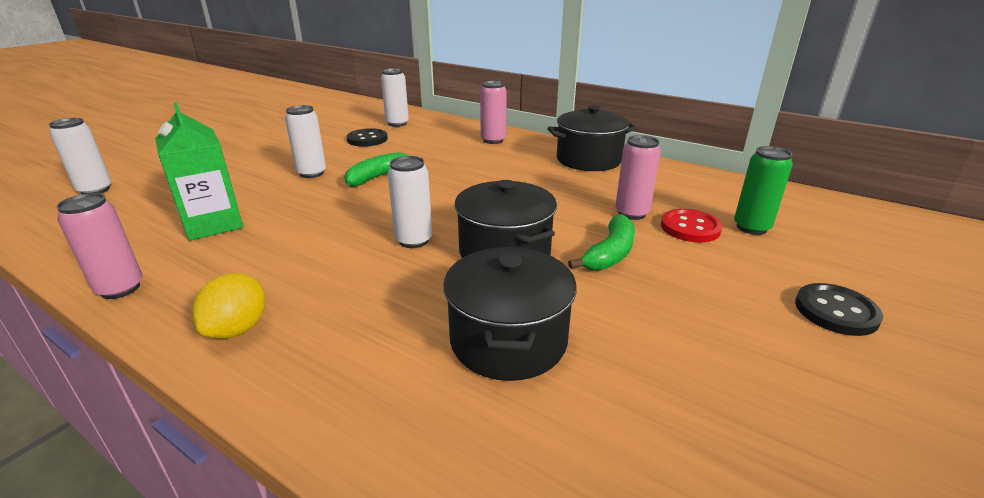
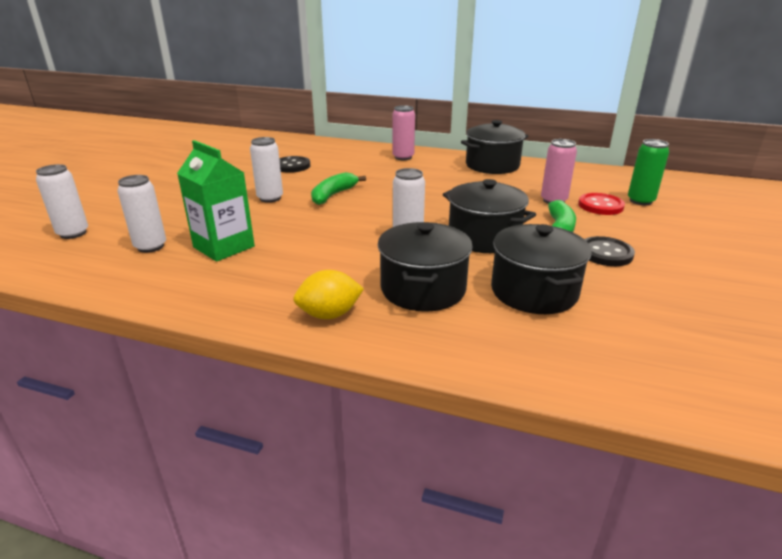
camera: 15 degrees left, 0 degrees up
(120, 288) = (196, 303): pink can -> none
(238, 329) = (329, 314): yellow lemon -> yellow lemon turned 75 degrees clockwise
(373, 312) = (423, 289): none -> black pot
(397, 123) = (306, 150): white can -> white can (150, 246)
(836, 311) = (723, 245): black button -> black button (605, 253)

